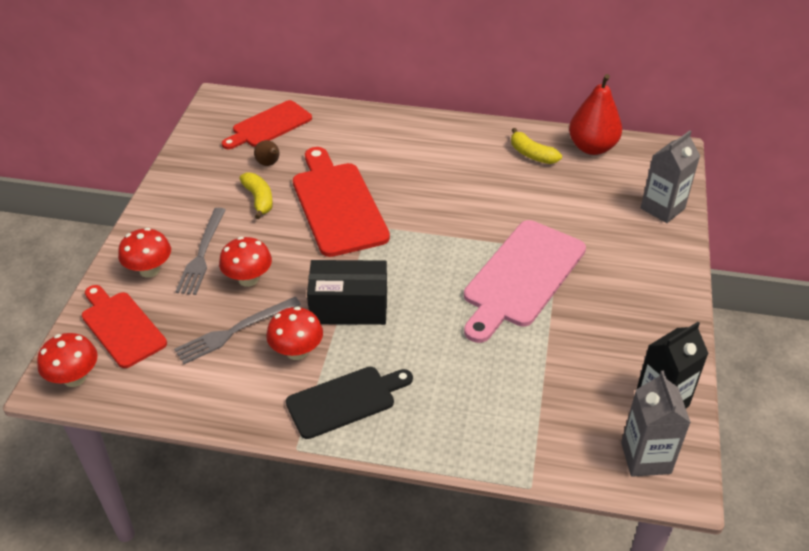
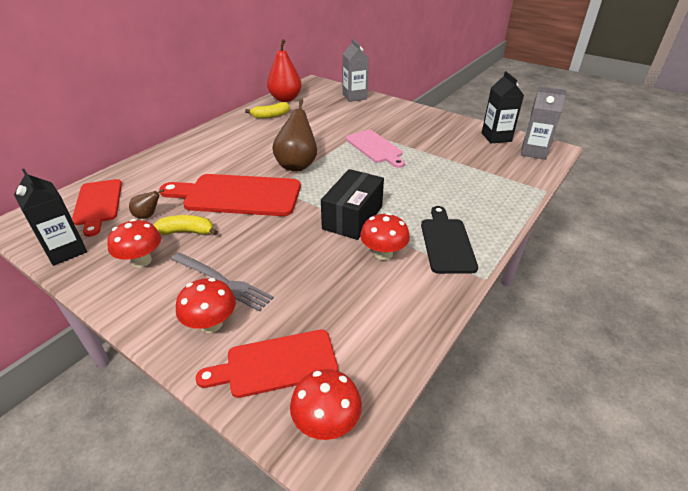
camera: 65 degrees left, 5 degrees down
(198, 145) = (66, 251): none -> black carton
(235, 331) = (338, 283): grey fork -> none
(248, 279) = (280, 261): red mushroom -> red mushroom (141, 261)
(428, 224) = (297, 165): none -> brown pear
(521, 277) = (375, 148): pink cutting board -> pink cutting board, size x0.65

